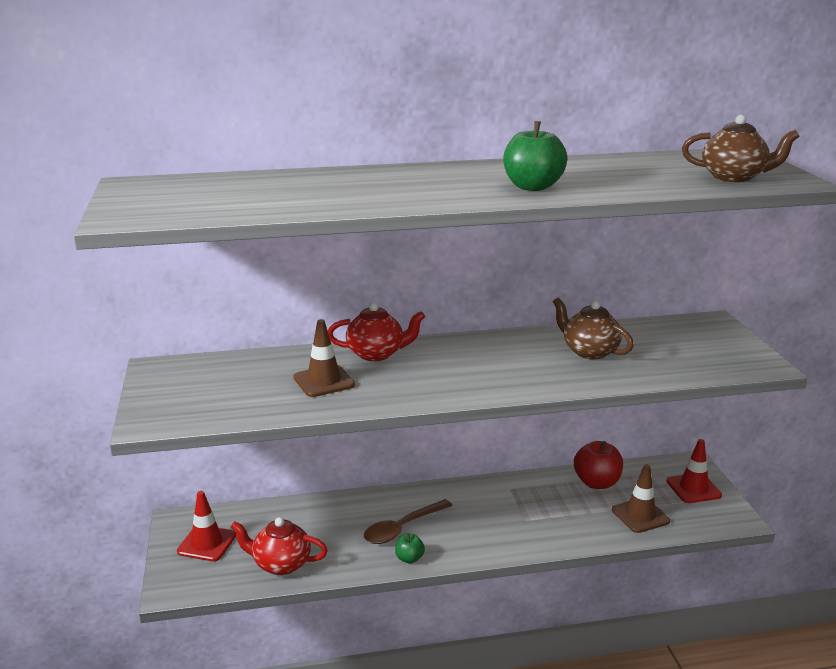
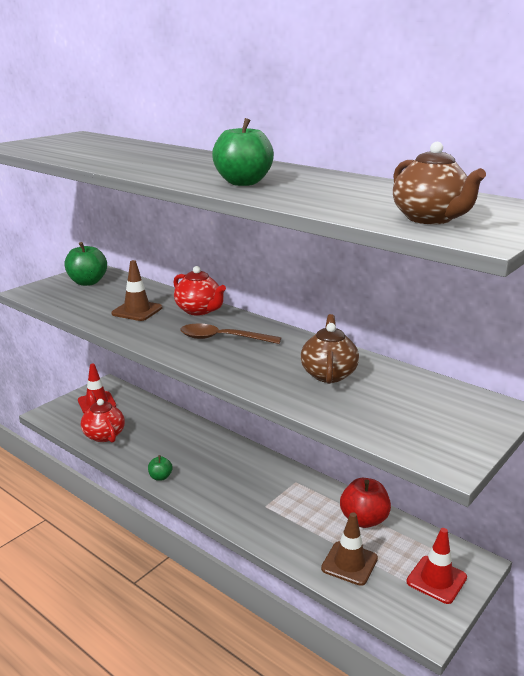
camera: 50 degrees right, 0 degrees up
(189, 381) = (87, 282): none -> green apple
(402, 528) = (190, 459): brown spoon -> brown spoon (222, 338)

